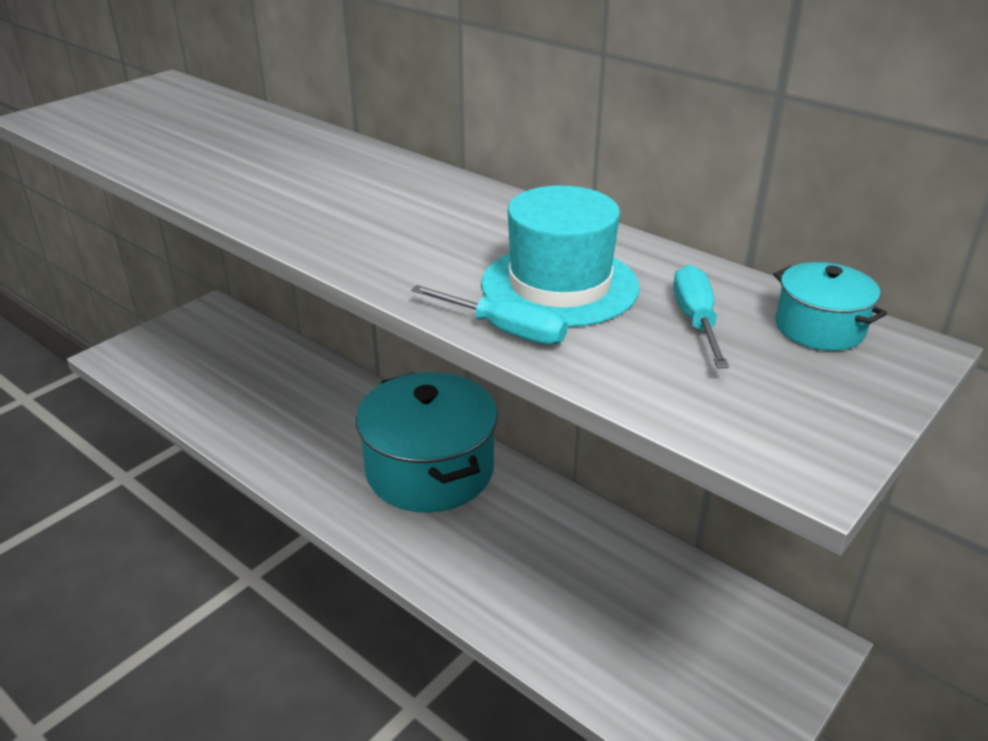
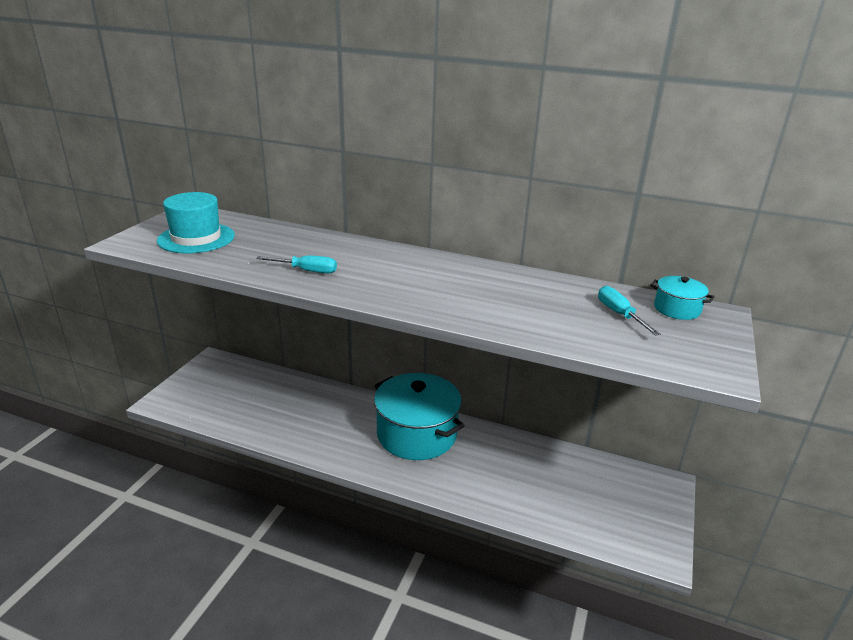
camera: 20 degrees left, 5 degrees down
(505, 331) = (533, 334): turquoise screwdriver -> turquoise screwdriver (307, 271)
(559, 285) = (539, 306): turquoise hat -> turquoise hat (196, 238)

